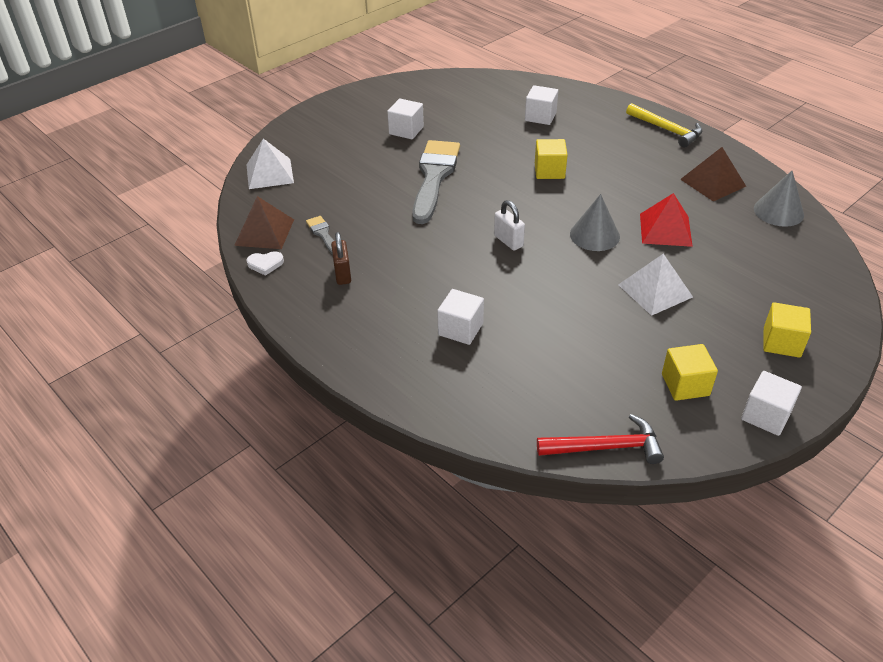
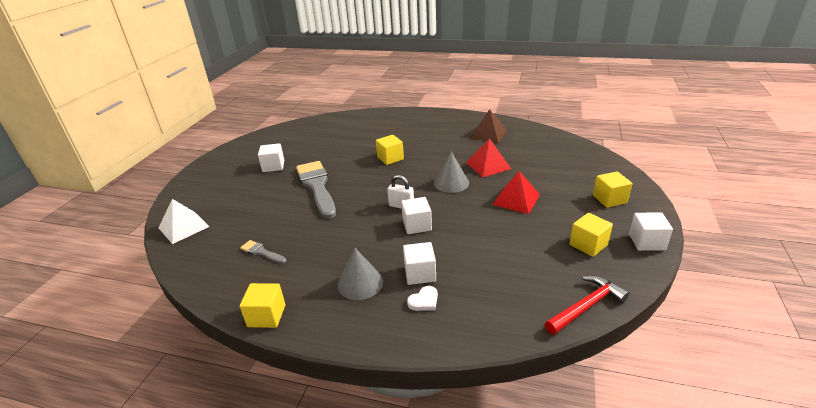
camera: 30 degrees left, 10 degrees down
(264, 232) = (208, 269): brown pyramid -> none
(265, 264) = (227, 292): white heart -> white heart (424, 301)
(284, 304) = (266, 316): none -> yellow cube
(342, 274) = (299, 273): brown padlock -> none
(540, 116) = (358, 132): white cube -> white cube (417, 225)
(655, 290) = (516, 199): white pyramid -> red pyramid
(666, 130) = (438, 117): yellow hammer -> none
(778, 211) = (535, 136): grey cone -> grey cone (360, 283)

